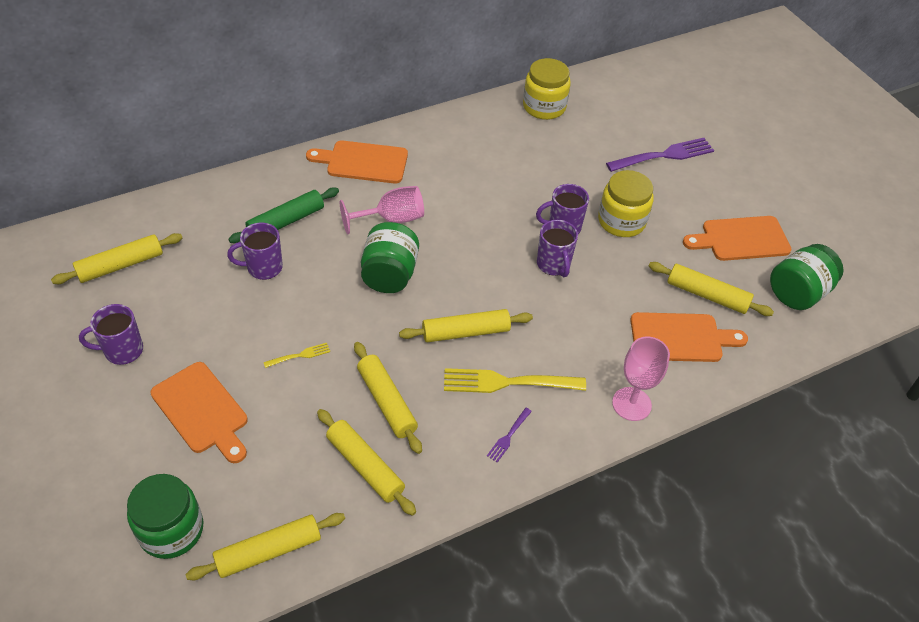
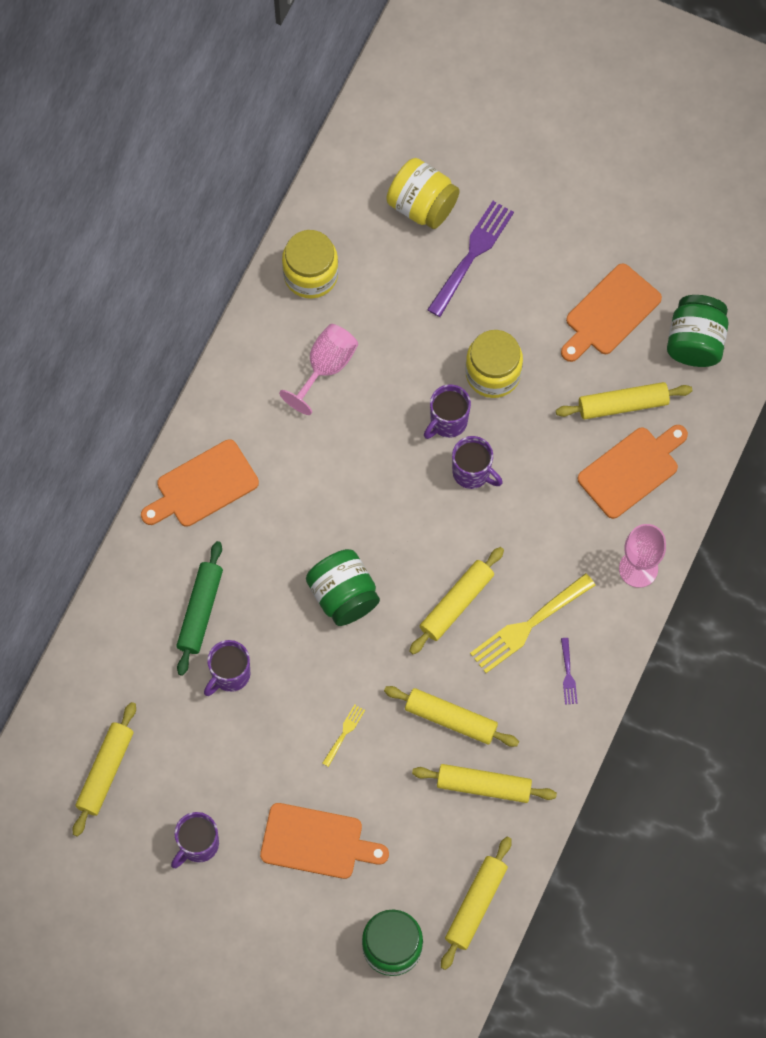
camera: 35 degrees left, 20 degrees up
(392, 219) = (290, 533): pink goblet -> pink goblet (326, 367)
(651, 115) = (422, 205): none -> yellow jar

